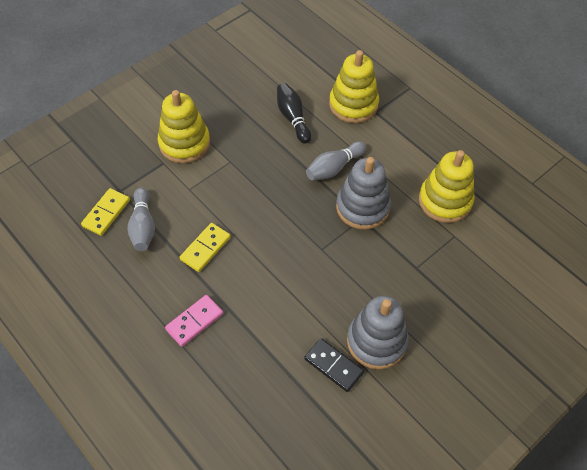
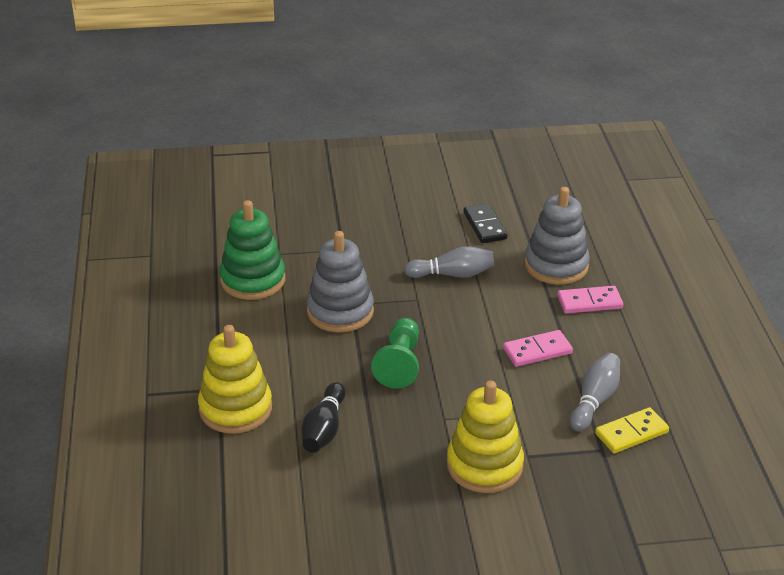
camera: 145 degrees left, 20 degrees down
(205, 248) = (537, 351): yellow domino -> pink domino
(288, 186) = (399, 363): none -> green pawn
(334, 168) = (331, 357): grey bowling pin -> grey bowling pin (452, 274)
(376, 341) = (432, 223): grey stacking toy -> grey stacking toy (556, 265)
(445, 201) = (253, 280): yellow stacking toy -> green stacking toy

